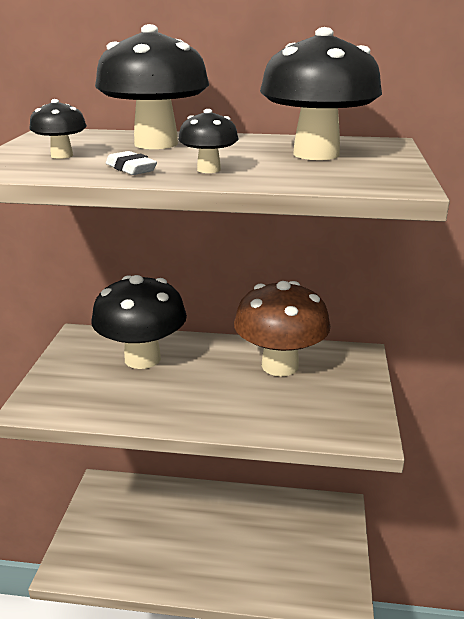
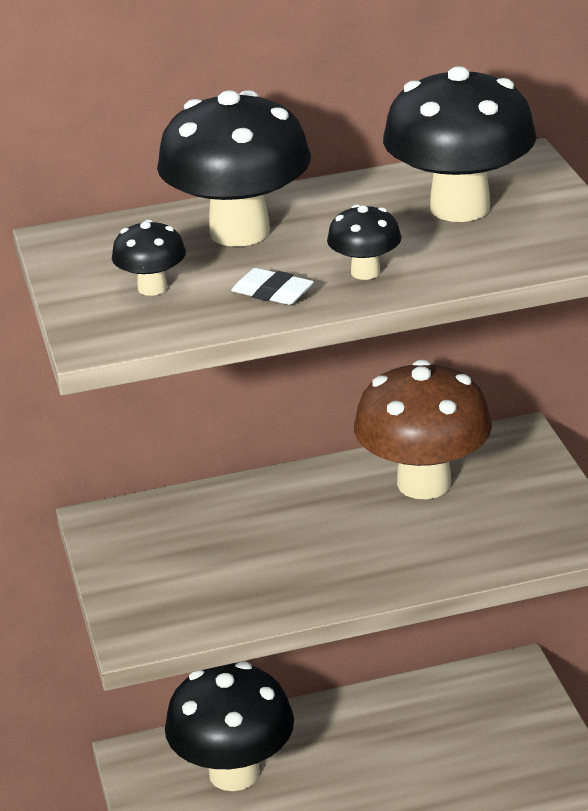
camera: 20 degrees left, 5 degrees up
(142, 358) = (227, 527): black mushroom -> black mushroom (234, 773)

